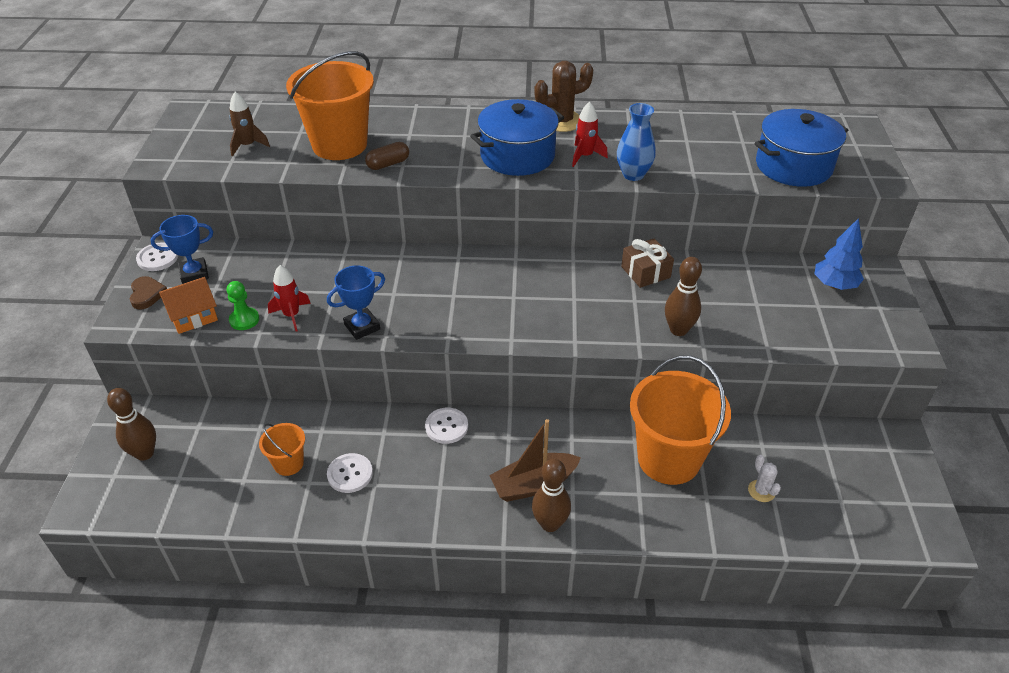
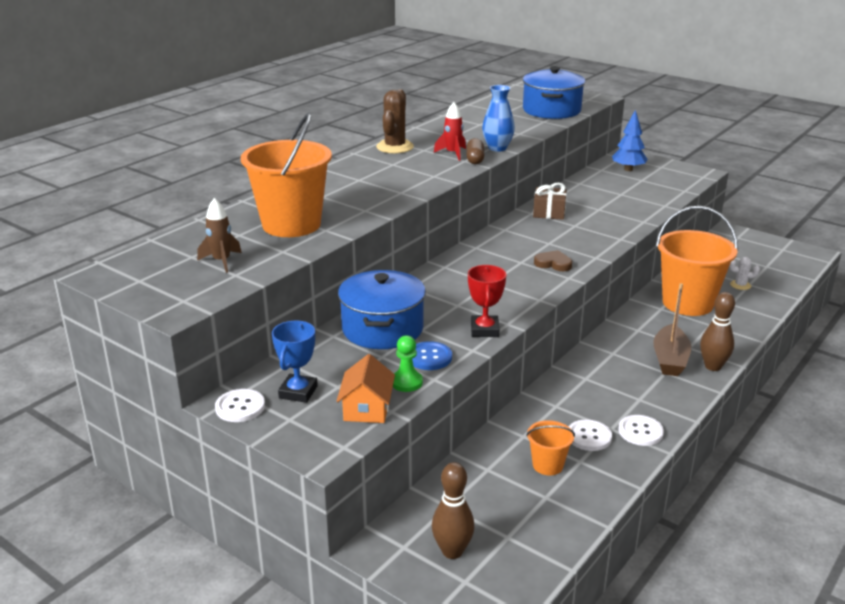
camera: 55 degrees left, 15 degrees down
(147, 294) = (295, 427): brown heart -> brown heart (553, 263)
(291, 315) = (429, 357): red rocket -> blue button
(362, 327) = (484, 330): blue trophy -> red trophy
(388, 164) = (354, 214): brown capsule -> brown capsule (475, 159)
(446, 426) = (576, 375): white button -> white button (640, 431)
(517, 156) = (417, 171): blue pot -> blue pot (382, 329)
(678, 330) = (621, 223): brown bowling pin -> none

